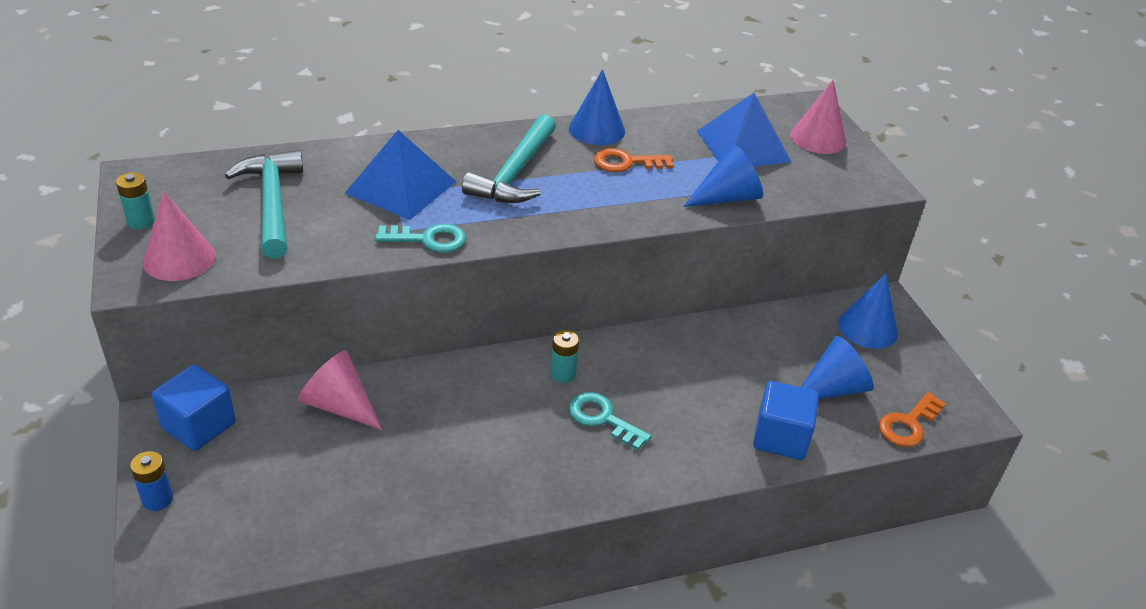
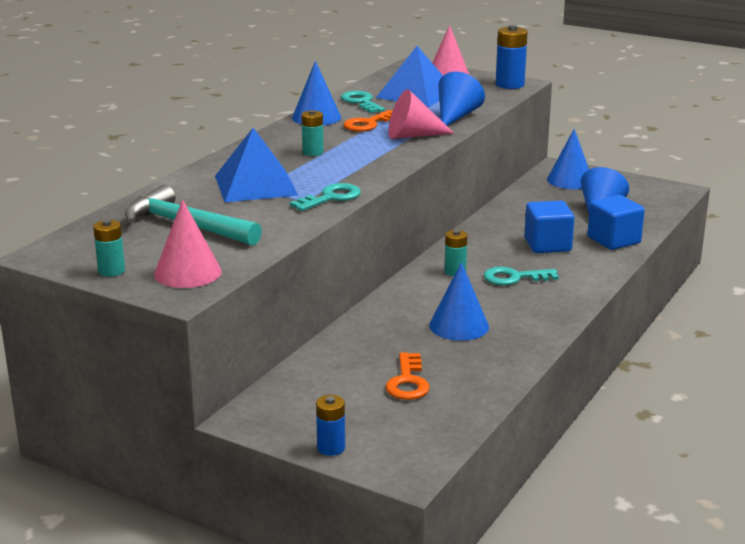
camera: 40 degrees left, 15 degrees down
(199, 426) = (281, 406): blue cube -> blue cube (547, 245)
(340, 405) = (353, 350): pink cone -> pink cone (413, 135)
(461, 441) = (459, 326): none -> blue cone
(515, 173) = (313, 152): turquoise hammer -> turquoise battery
(672, 130) = (361, 102): none -> turquoise key
(865, 181) = (509, 85): none -> blue battery
(908, 424) = (658, 207): orange key -> orange key (407, 382)

